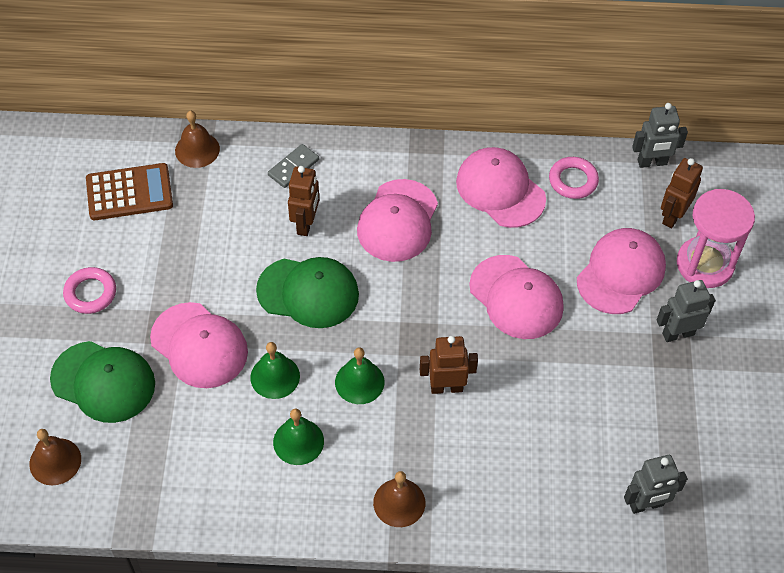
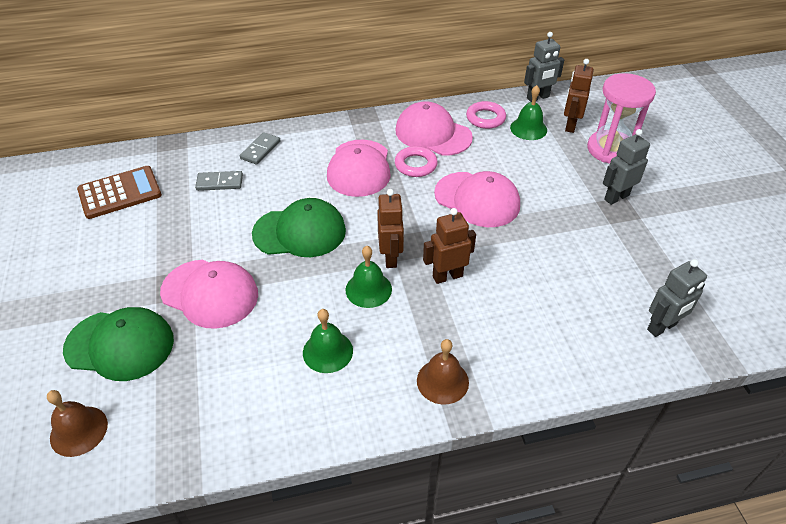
camera: 15 degrees left, 10 degrees down
(90, 293) = (95, 274): pink ring -> pink ring (415, 165)
(197, 150) = (175, 153): brown bell -> none
(238, 204) = (219, 183): none -> grey domino
(275, 376) = (289, 302): green bell -> green bell (528, 128)
(306, 224) = (282, 185): brown robot -> brown robot (391, 257)
(621, 273) = (551, 167): pink cap -> none

